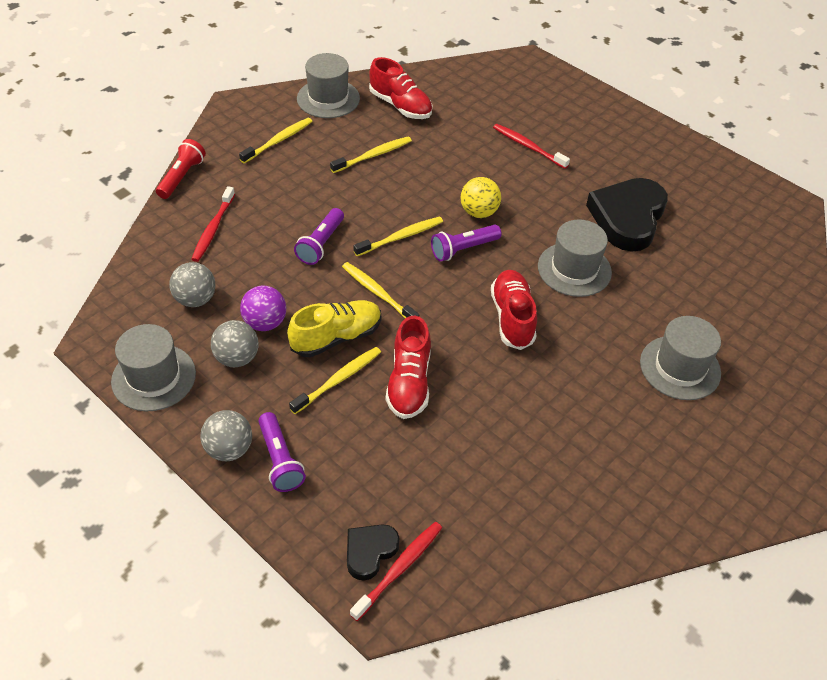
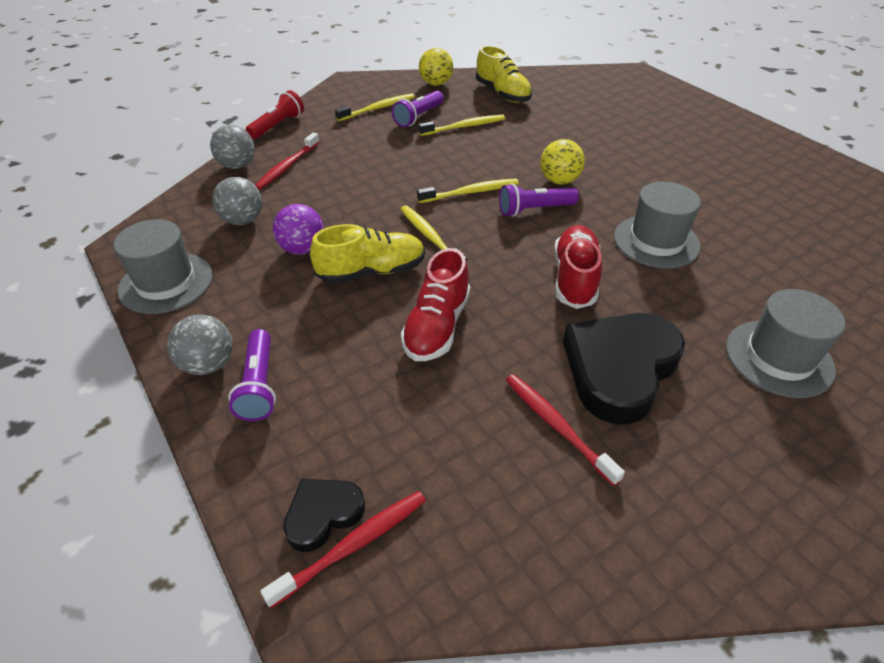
camera: 15 degrees right, 5 degrees down
(237, 358) = (259, 276): grey ball -> grey ball (237, 165)
(321, 244) = (387, 189): purple flashlight -> purple flashlight (418, 117)
(328, 98) = (436, 83): grey hat -> yellow ball
(339, 379) = (358, 312): yellow toothbrush -> none
(400, 106) = (502, 94): red shoe -> yellow shoe
(528, 146) = (623, 134): red toothbrush -> red toothbrush (556, 425)
(627, 218) = (725, 202): black heart -> black heart (619, 369)

